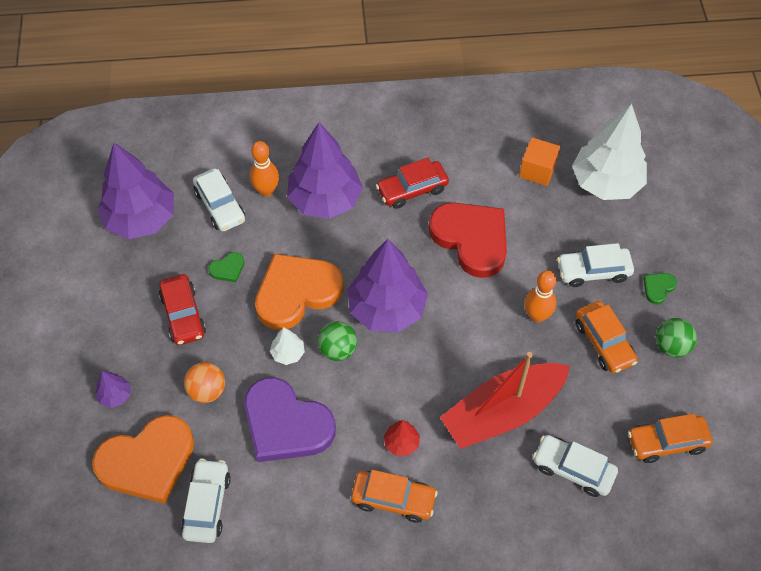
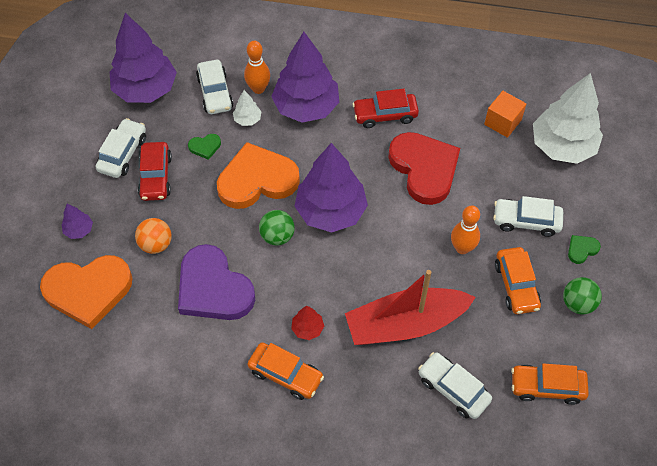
camera: 15 degrees right, 0 degrees up
(207, 505) = (126, 339): white car -> white car (123, 154)
(288, 353) = (233, 229): white tree -> white tree (247, 119)

